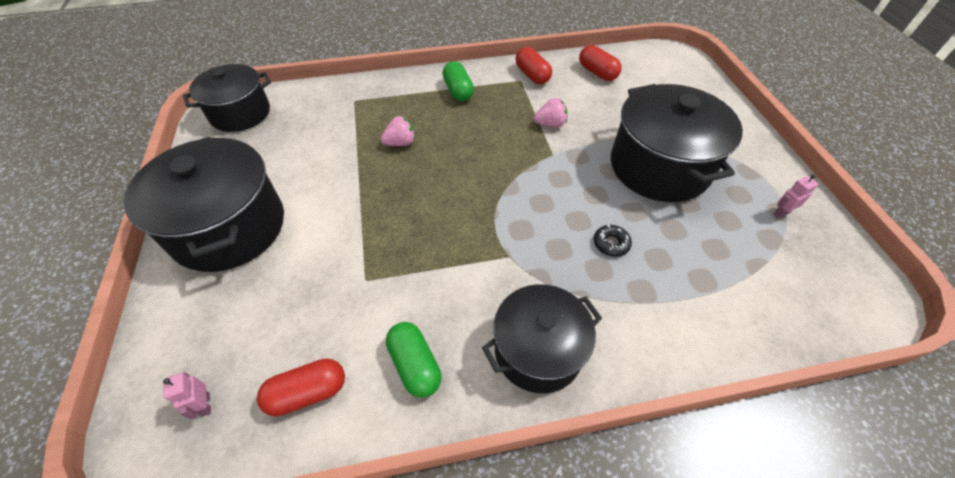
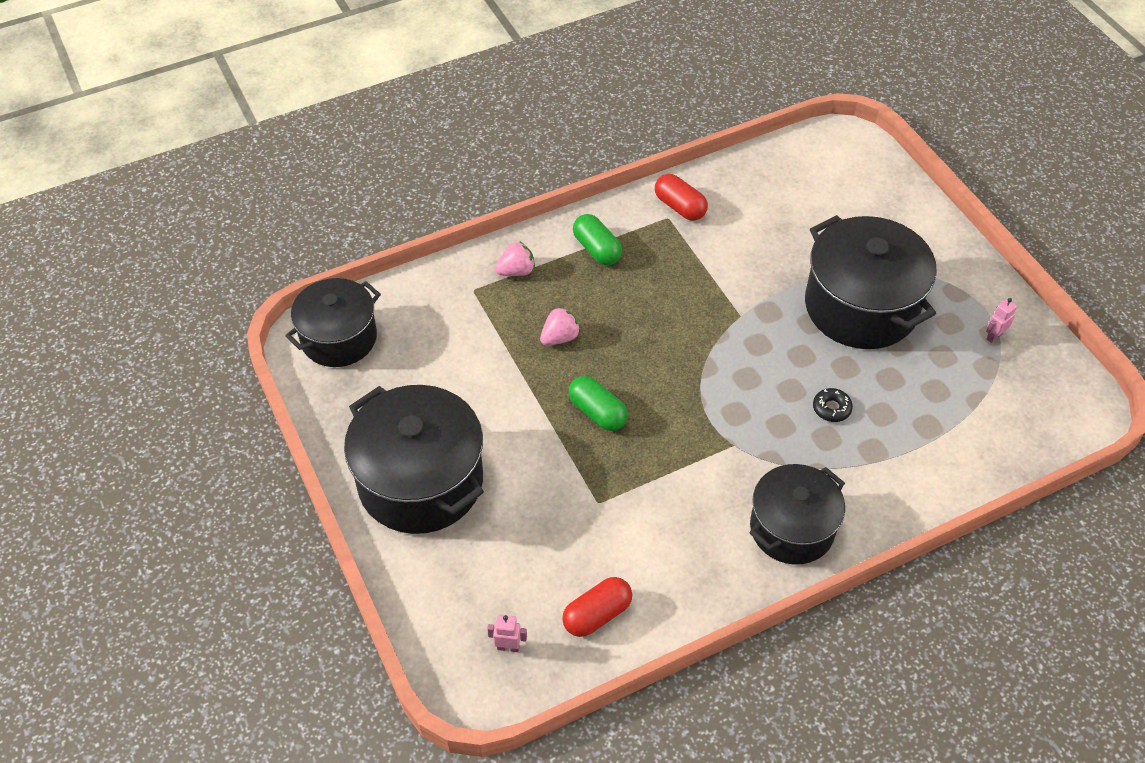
camera: 15 degrees left, 0 degrees up
(205, 404) = (508, 647): pink robot -> pink robot turned 135 degrees clockwise
(415, 365) = (684, 568): green capsule -> green capsule (597, 412)
(550, 124) = (725, 275): pink strawberry -> pink strawberry (516, 271)
(597, 72) = (758, 187): red capsule -> none

